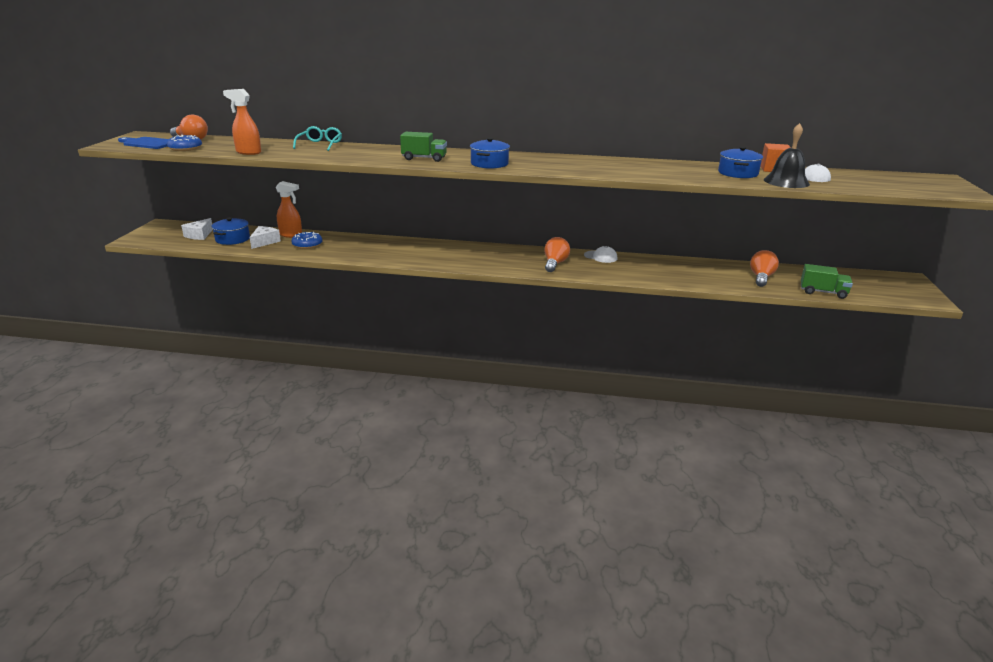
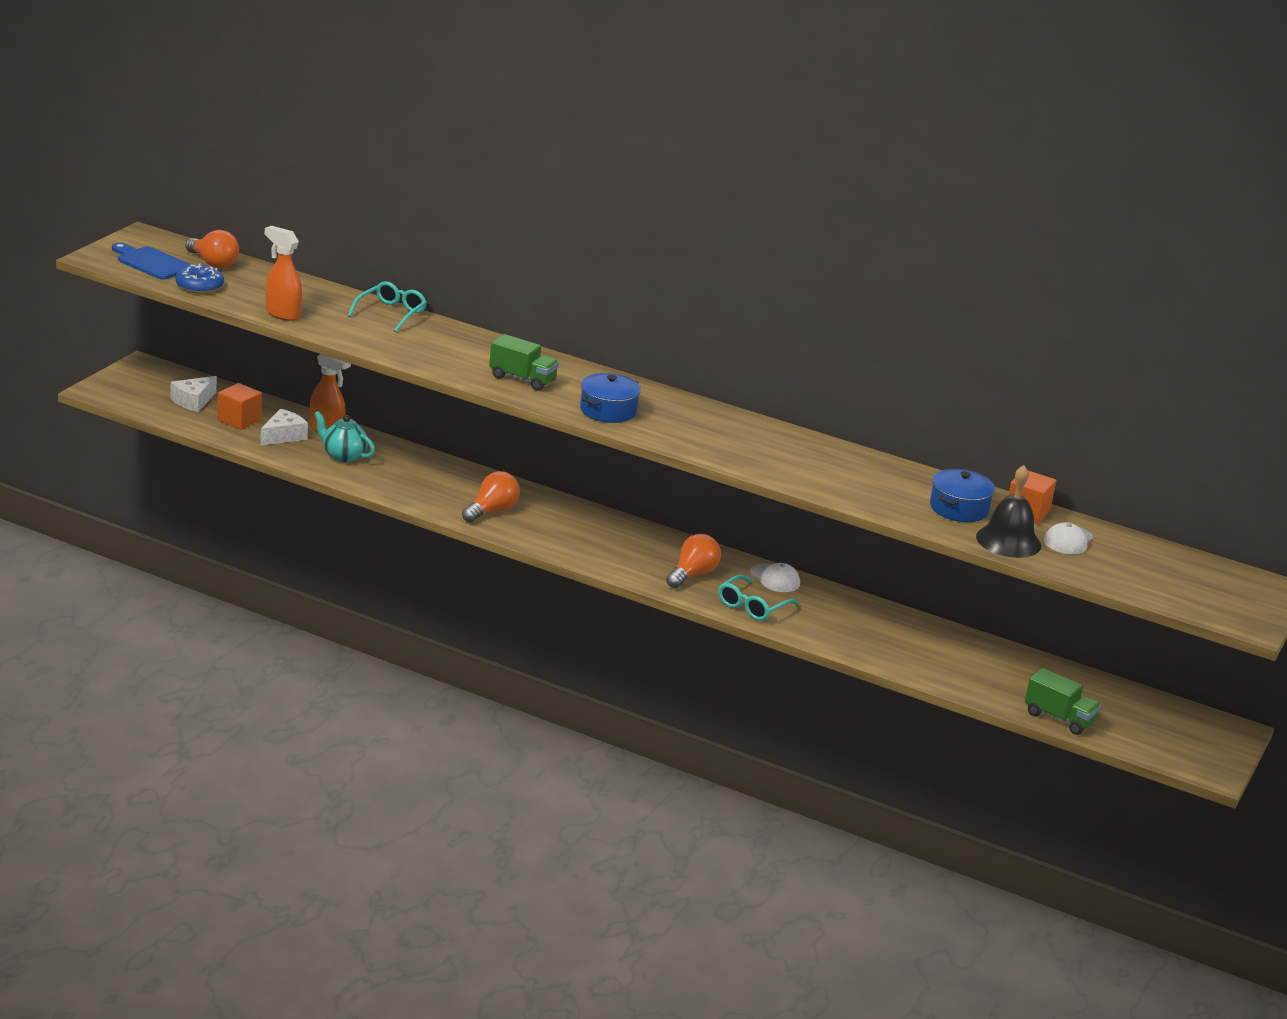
camera: 15 degrees right, 0 degrees up
(232, 239) = (239, 420): blue pot -> orange cube
(307, 245) = (343, 456): blue donut -> turquoise teapot
(602, 272) = (752, 606): none -> turquoise glasses
(761, 278) = (991, 673): orange light bulb -> orange light bulb (492, 511)

